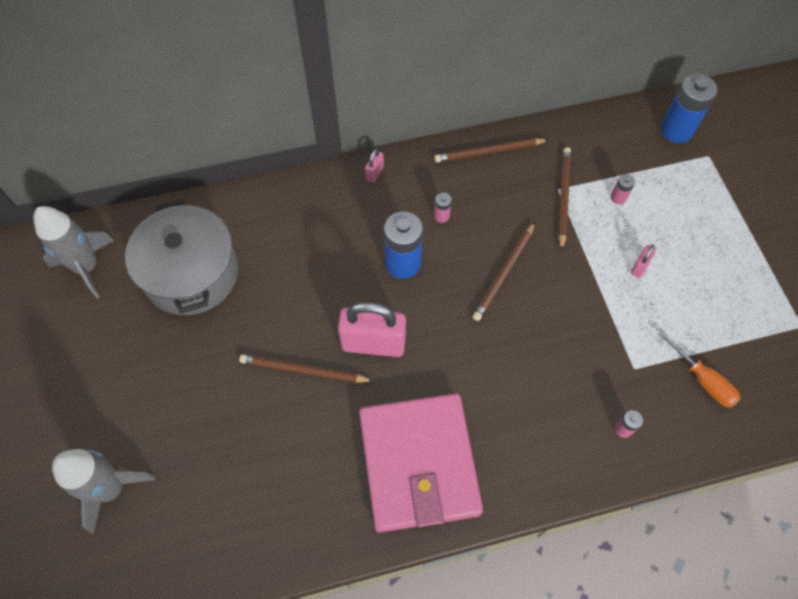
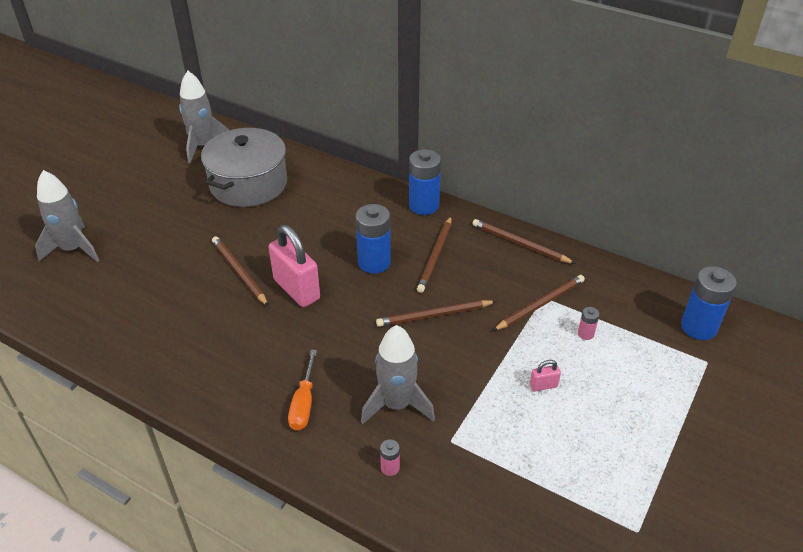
camera: 45 degrees right, 20 degrees down
(374, 173) = (423, 205): pink padlock -> blue battery
(418, 463) = (233, 370): pink wallet -> none
(441, 216) = (435, 256): pink battery -> brown pencil
(568, 374) = (397, 404): none -> grey rocket
(702, 379) = (495, 492): orange screwdriver -> orange screwdriver (304, 403)

